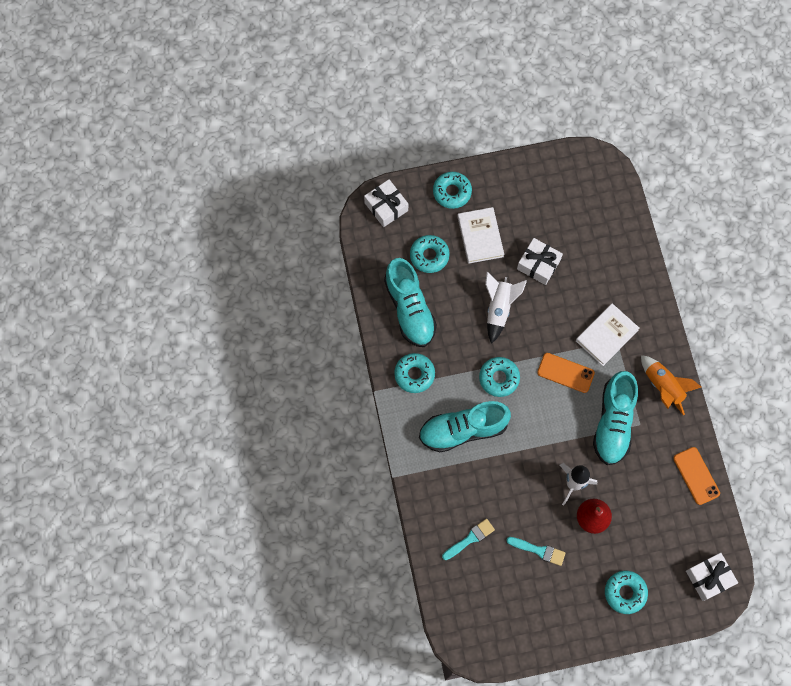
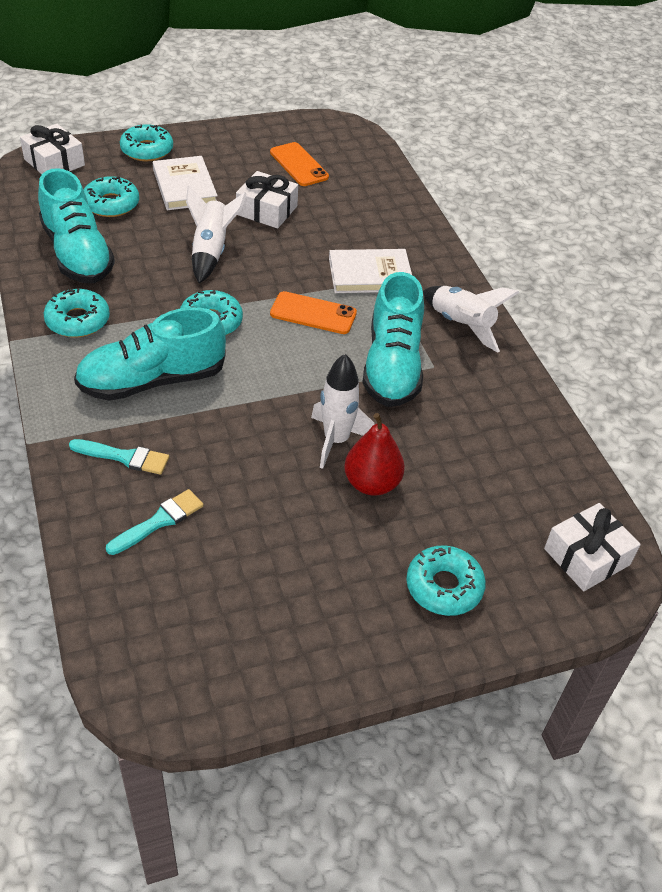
camera: 10 degrees left, 25 degrees down
(539, 550) = (283, 532): turquoise brush -> turquoise brush (124, 457)
(606, 335) = (370, 274): white book -> white book turned 45 degrees clockwise
(663, 387) = (461, 325): orange rocket -> white rocket
(696, 476) = (533, 423): orange phone -> orange phone (299, 165)

